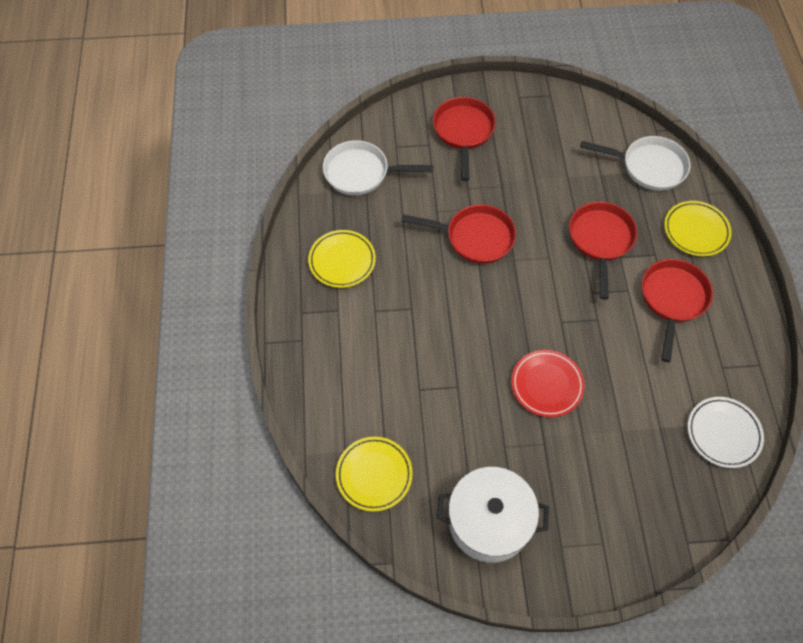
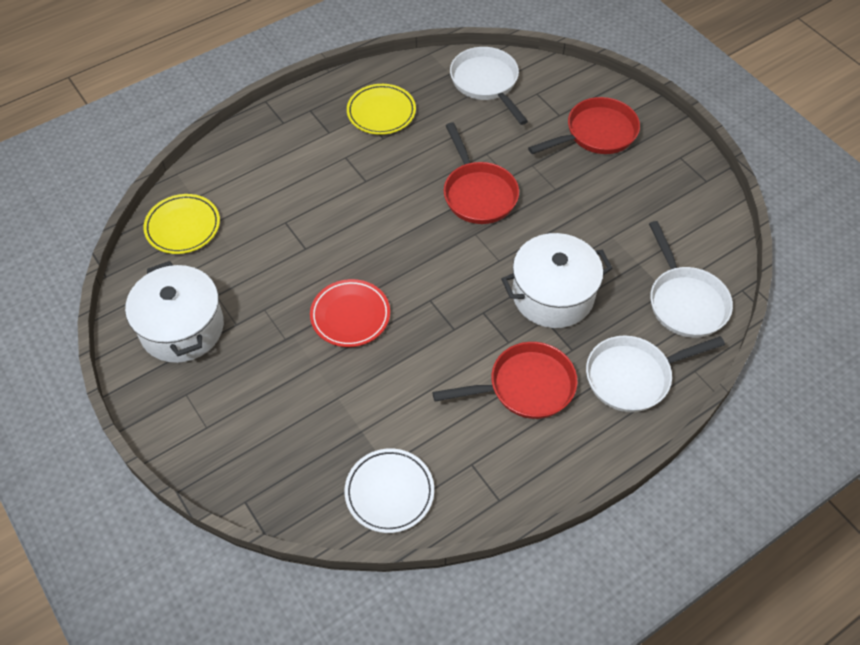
camera: 60 degrees right, 5 degrees down
(600, 240) = (553, 295): red pan -> white pot
(696, 231) = (633, 376): yellow plate -> white pan

